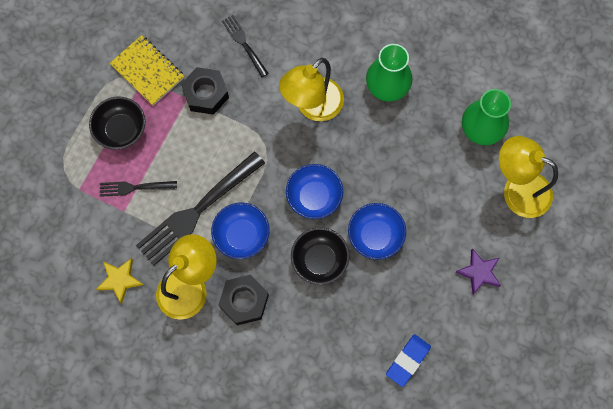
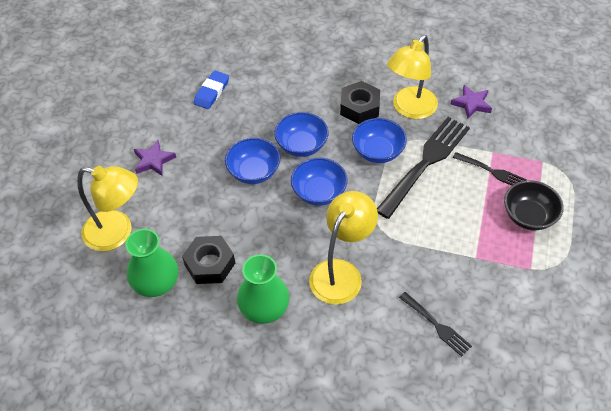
camera: 170 degrees right, 20 degrees down
(120, 280) = (471, 104): yellow star -> purple star
(135, 187) = (491, 171): black fork -> black fork turned 45 degrees clockwise
(147, 71) = (529, 276): yellow notebook -> none
(206, 94) = (458, 265): black nut -> black nut (209, 264)
(319, 260) = (301, 145): black bowl -> blue bowl

